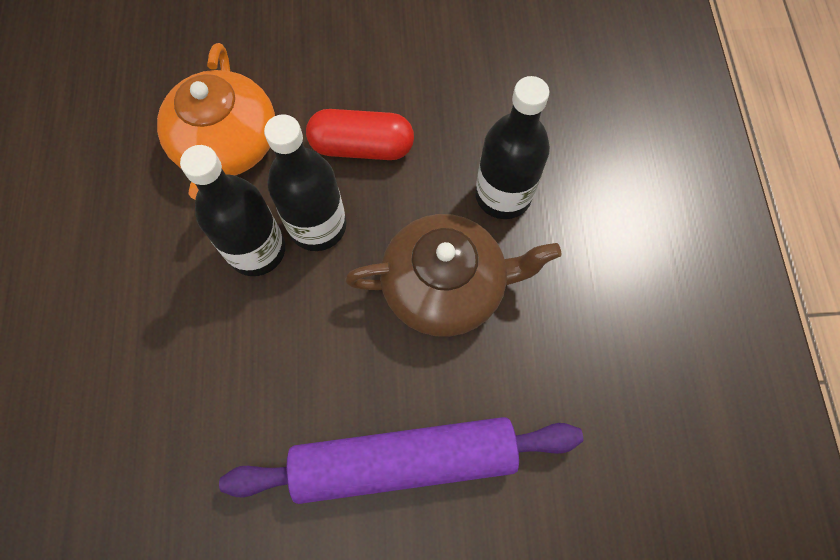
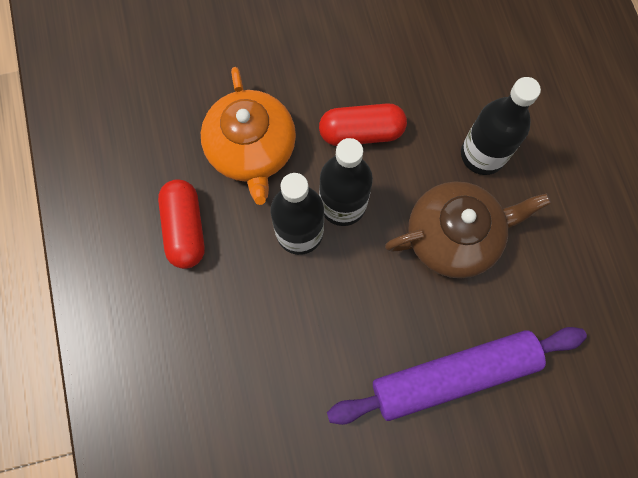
camera: 10 degrees left, 5 degrees up
(122, 223) = (185, 228): none -> red capsule

